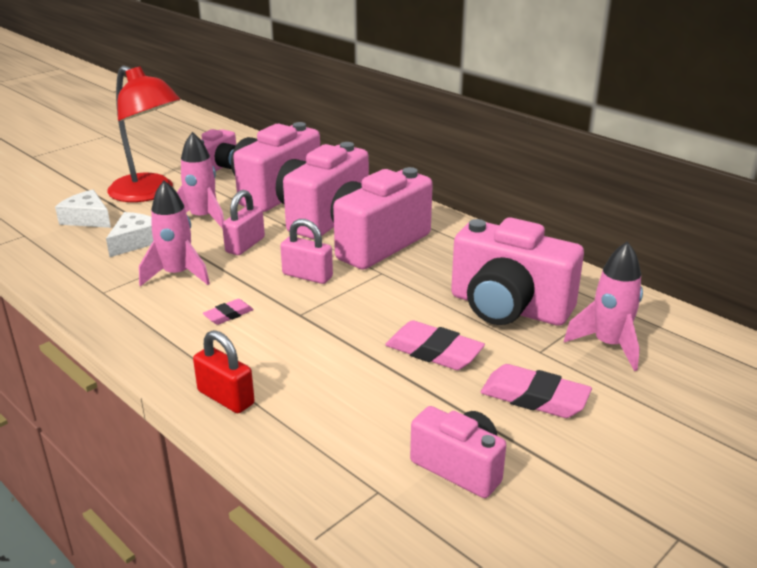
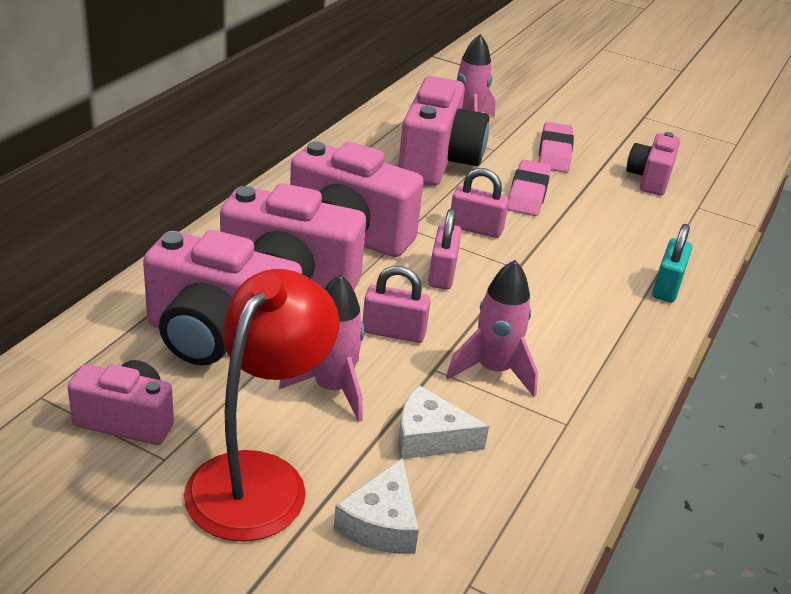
camera: 110 degrees left, 5 degrees up
(226, 397) = (667, 287): red padlock -> turquoise padlock
(228, 315) = (548, 312): pink eraser -> none
(372, 305) = (475, 228): none -> pink padlock

